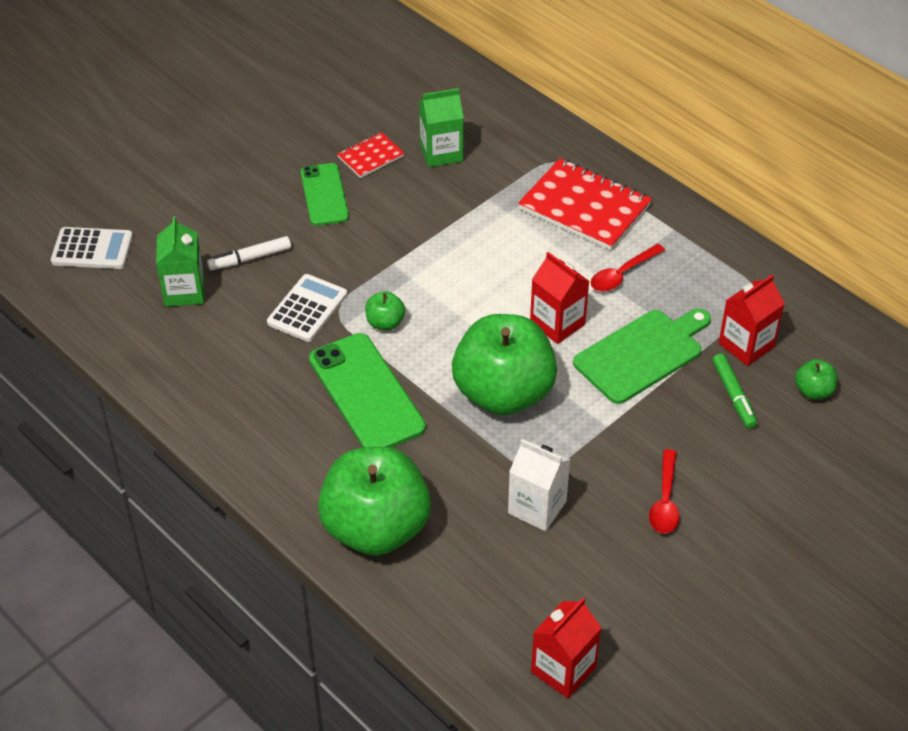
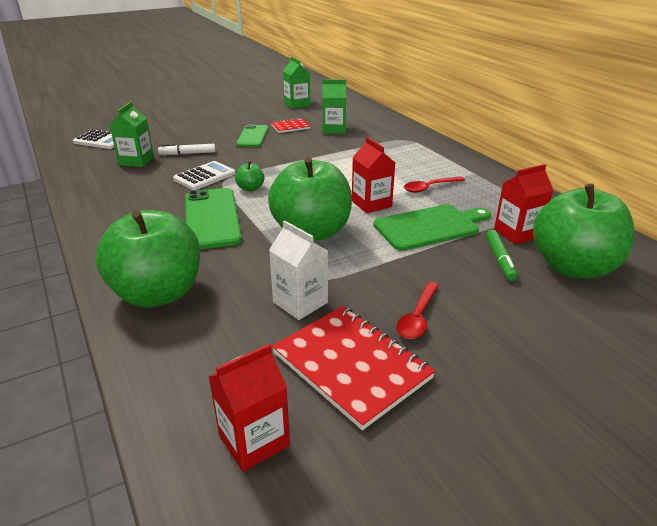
camera: 15 degrees right, 15 degrees down
(350, 84) = (297, 104): none -> green carton
(584, 207) = (415, 158): red notebook -> red notebook (351, 366)
(813, 391) = (572, 267): green apple -> green apple, size x2.47

